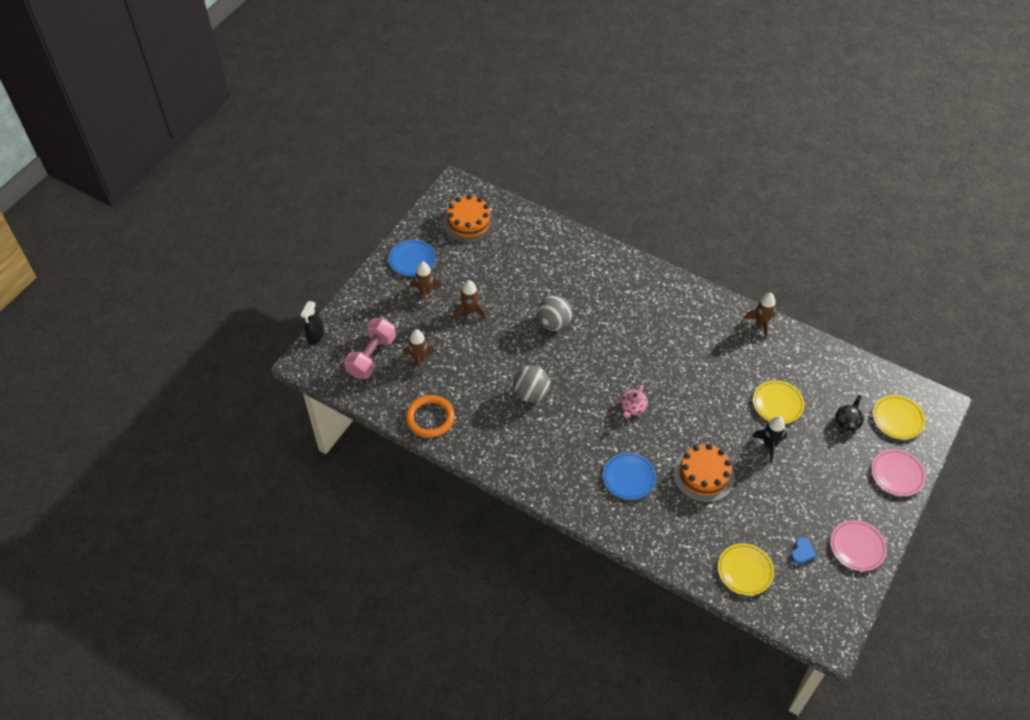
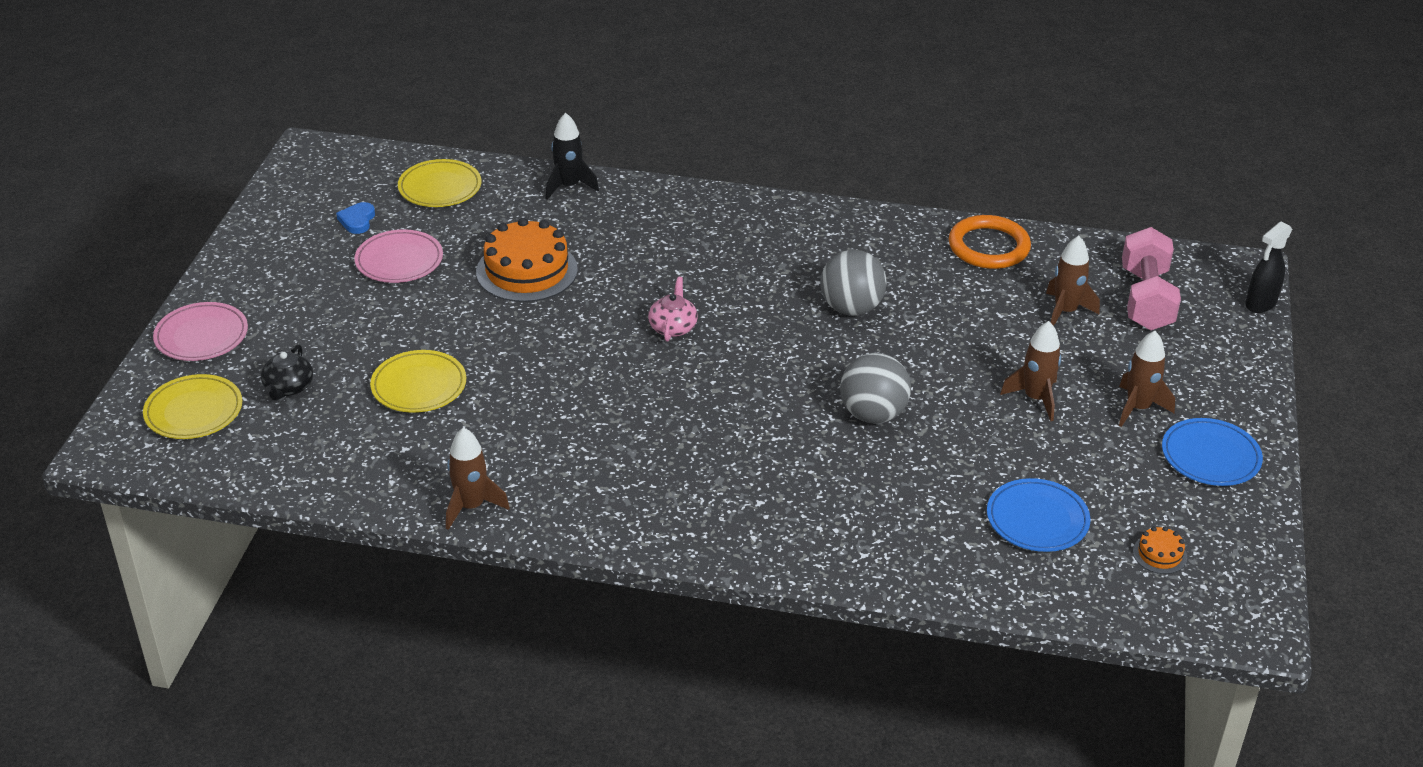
camera: 160 degrees right, 15 degrees down
(315, 336) = (1260, 304): black spray bottle -> black spray bottle turned 135 degrees counterclockwise
(469, 222) = (1159, 554): orange cake -> orange cake, size x0.45
(629, 477) = (643, 245): blue plate -> blue plate (1037, 520)
(769, 445) = (425, 328): black rocket -> black rocket (569, 186)
(857, 547) = (272, 241): pink plate -> pink plate (399, 261)

